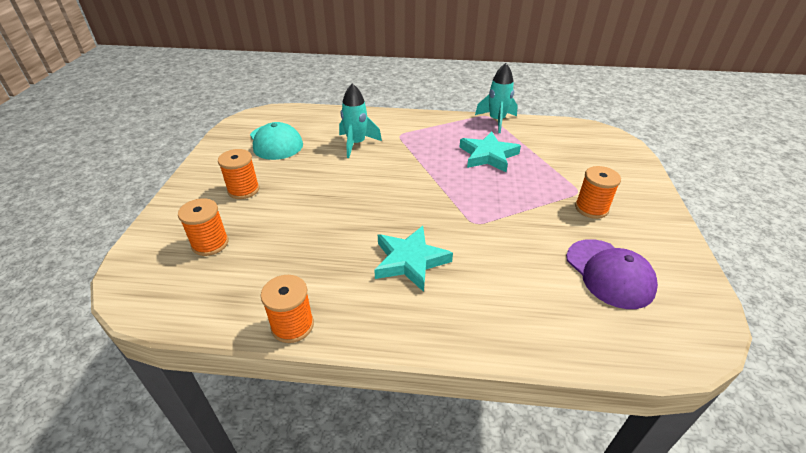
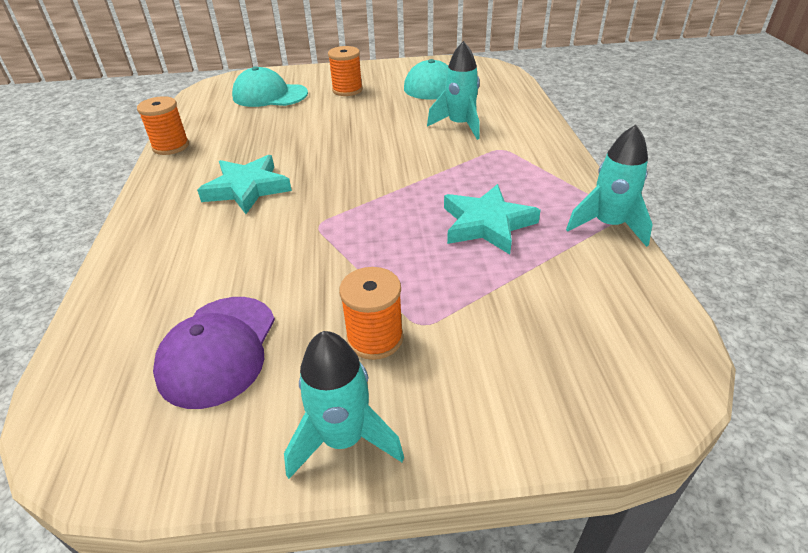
camera: 80 degrees right, 0 degrees up
(210, 243) = (269, 95): orange spool -> turquoise cap
(609, 273) = (218, 350): purple cap -> purple cap turned 45 degrees counterclockwise
(662, 225) = (343, 439): none -> turquoise rocket

